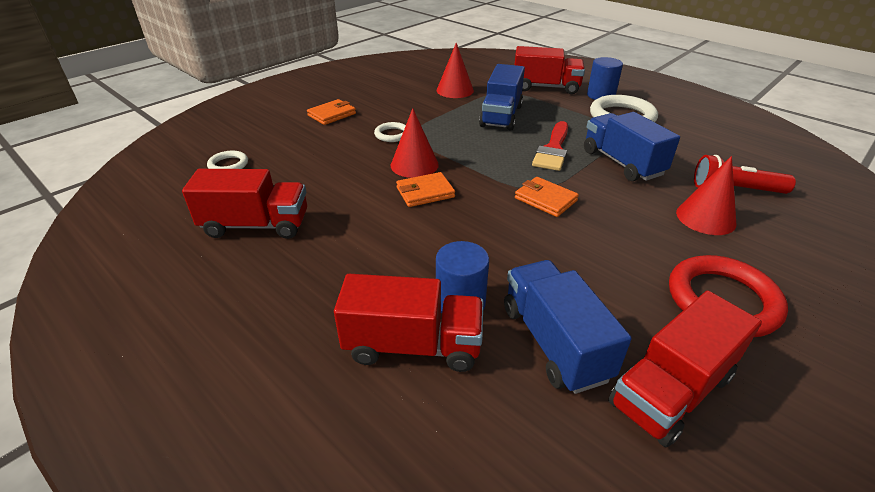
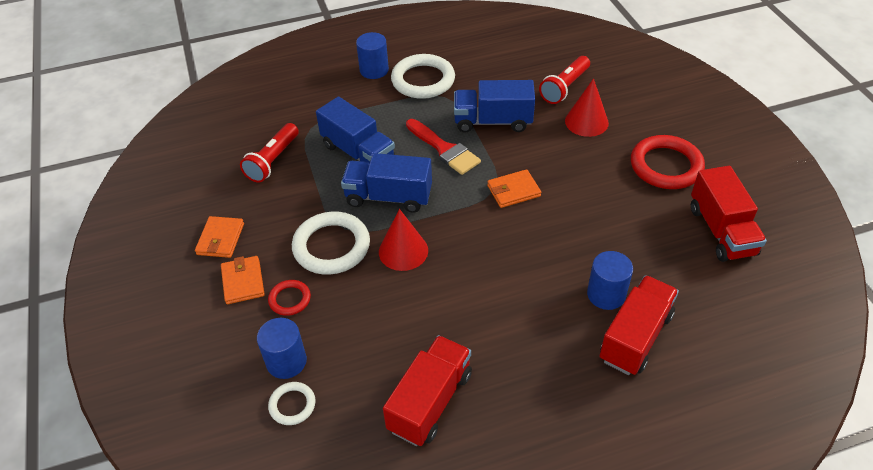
camera: 60 degrees left, 10 degrees up
(268, 151) = (286, 361): none -> blue cylinder
(327, 135) = (290, 299): none -> red ring
(392, 134) = (331, 246): white ring -> white ring, size x1.94
(425, 192) = (455, 261): orange wallet -> orange wallet (220, 239)
(455, 90) = (272, 161): red cone -> red flashlight
(545, 87) = (326, 95): red truck -> none
(554, 342) = (664, 262): blue truck -> blue truck (388, 197)

